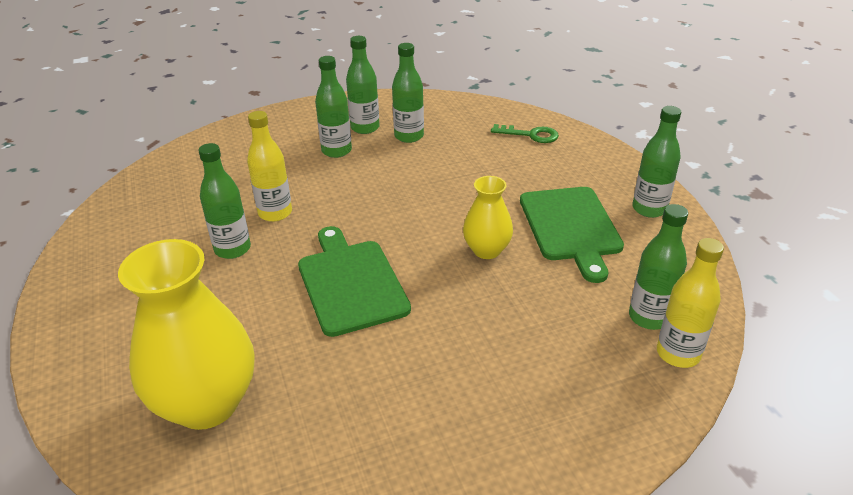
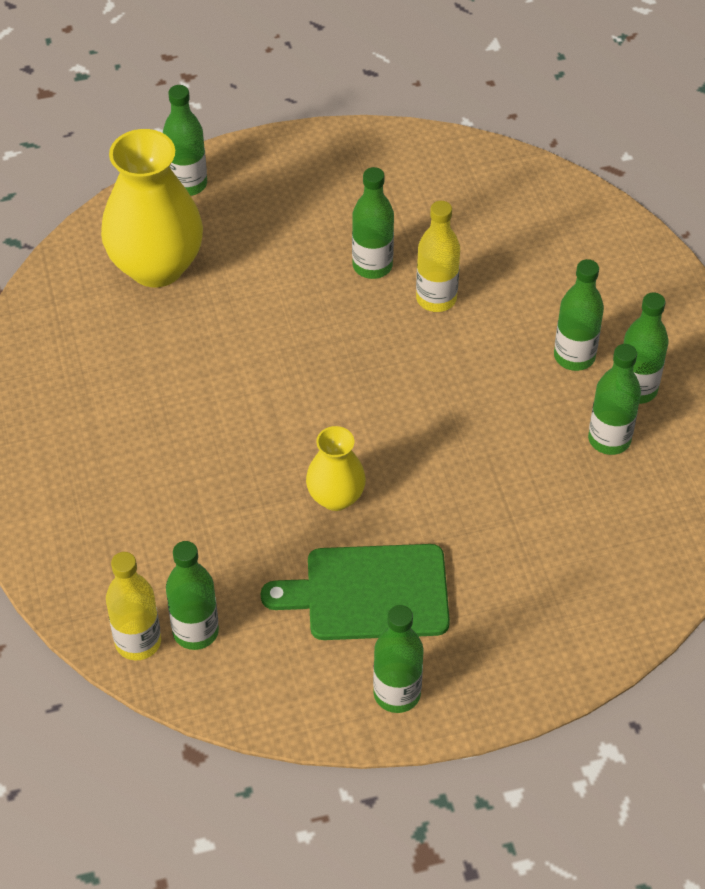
camera: 95 degrees right, 15 degrees up
(83, 392) = (188, 184): none -> green bottle
(351, 283) = (298, 368): green cutting board -> none
(530, 135) = (605, 591): green key -> none

